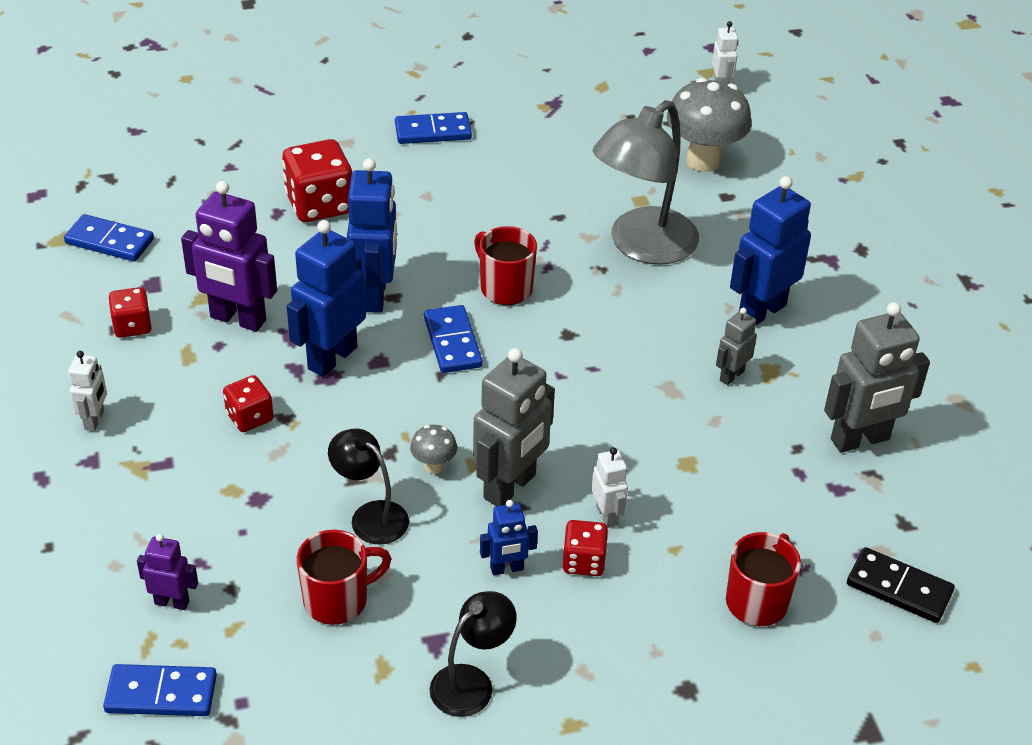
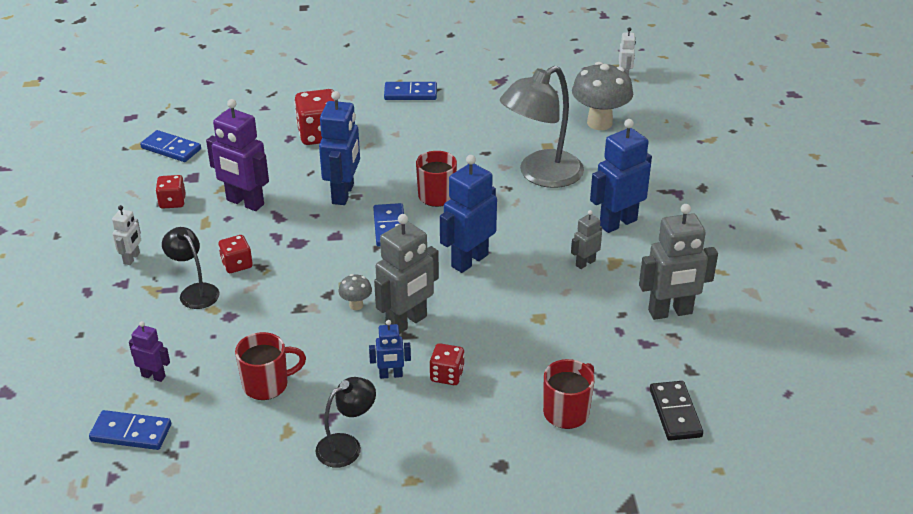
camera: 10 degrees right, 5 degrees down
(332, 358) = (303, 231): blue robot -> blue robot (469, 260)
(370, 516) = (304, 333): black lamp -> black lamp (195, 291)
(607, 516) = (471, 347): white robot -> none
(899, 588) = (675, 413): black domino -> black domino turned 45 degrees clockwise

